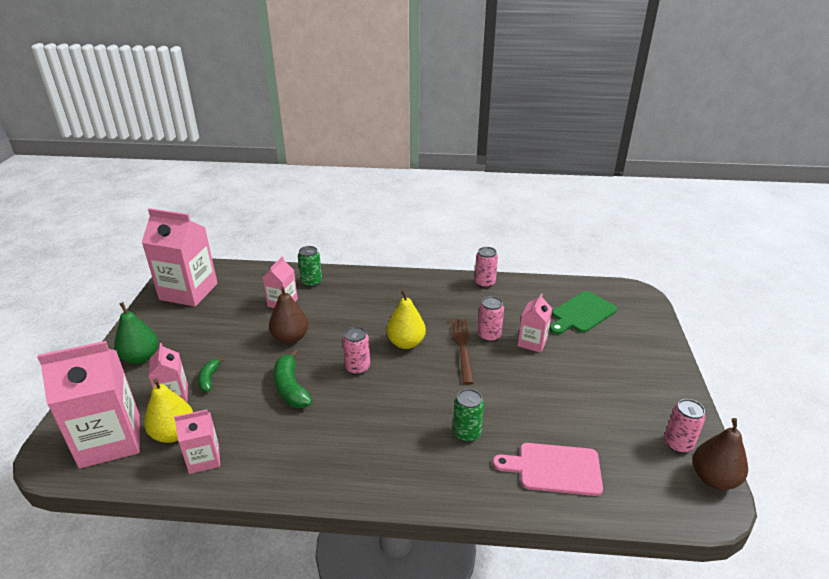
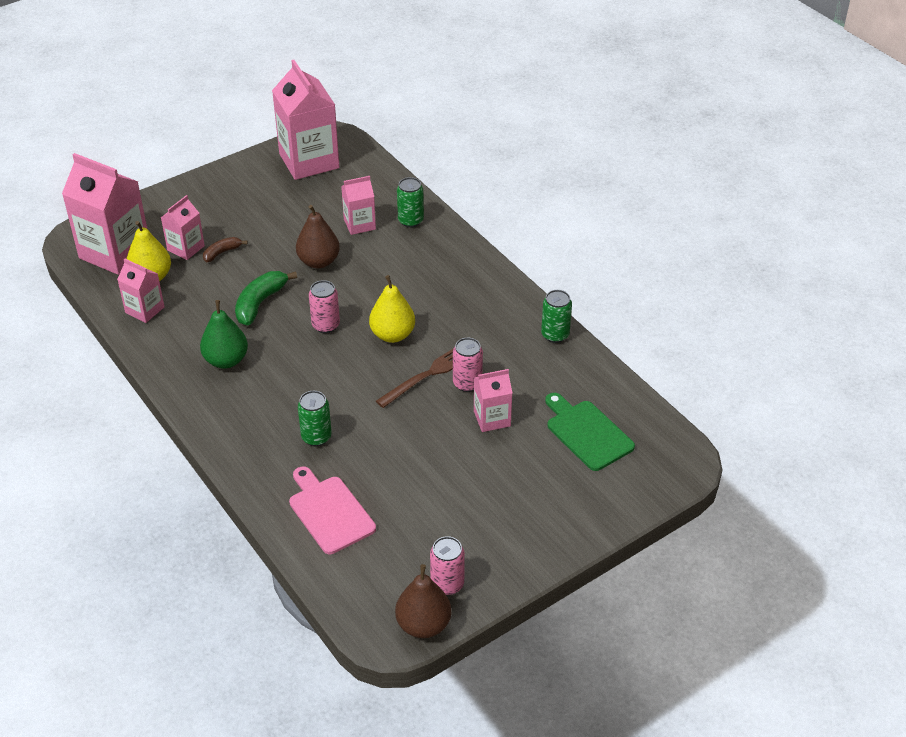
camera: 50 degrees right, 10 degrees up
(141, 357) = (205, 200): green pear -> green pear (226, 360)
(209, 379) = (222, 253): green banana -> brown banana
(484, 283) = (555, 335): pink can -> green can
(581, 313) = (587, 433): green cutting board -> green cutting board turned 45 degrees clockwise

